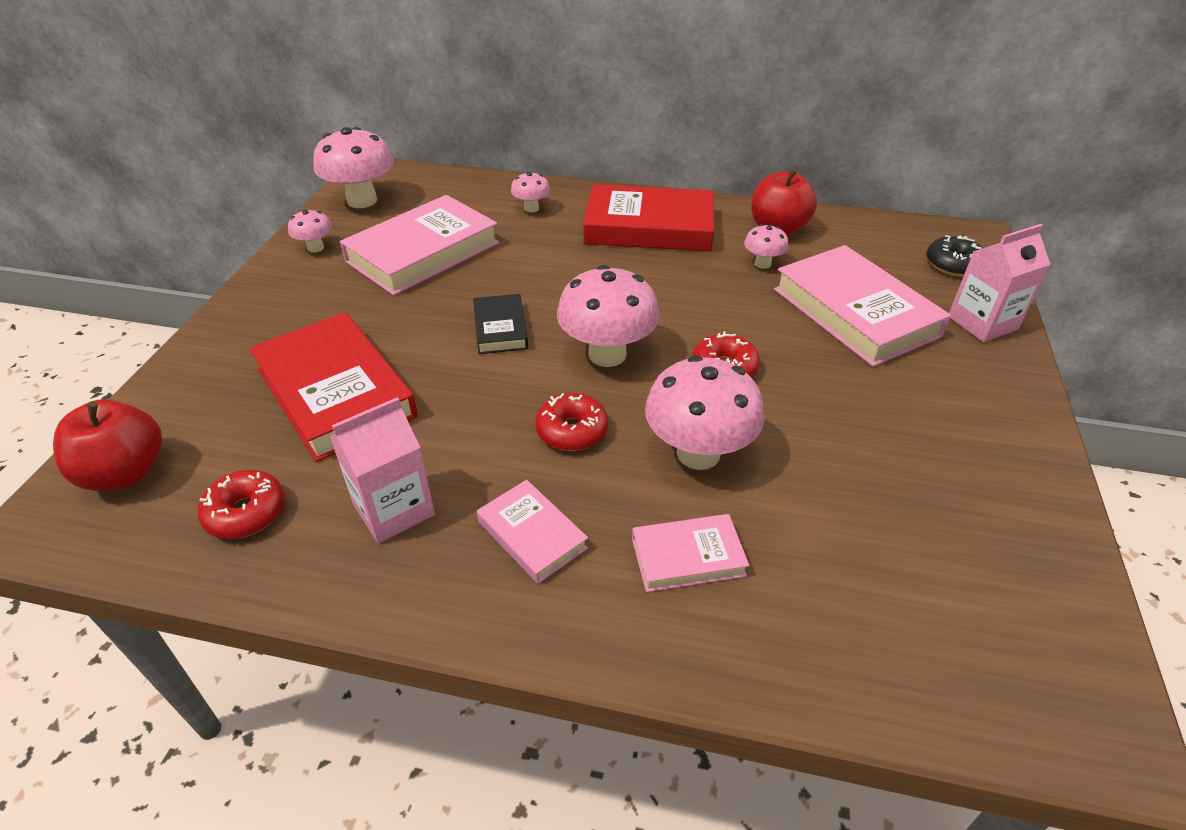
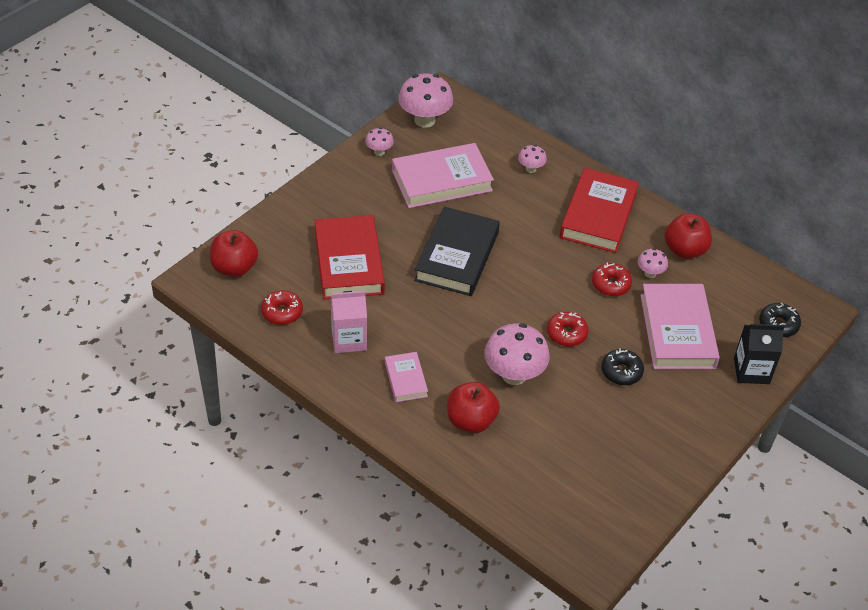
camera: 25 degrees right, 5 degrees up
(500, 328) = (457, 256): black book -> black book, size x1.96
(572, 431) = (457, 335): red donut -> red donut (611, 284)
(607, 354) = (506, 298): pink mushroom -> none
(649, 227) = (598, 215): red book -> red book turned 75 degrees clockwise
(687, 557) = (471, 421): pink book -> red apple
(837, 387) = (621, 372): none -> black donut
(982, 323) = (751, 371): pink carton -> black carton

